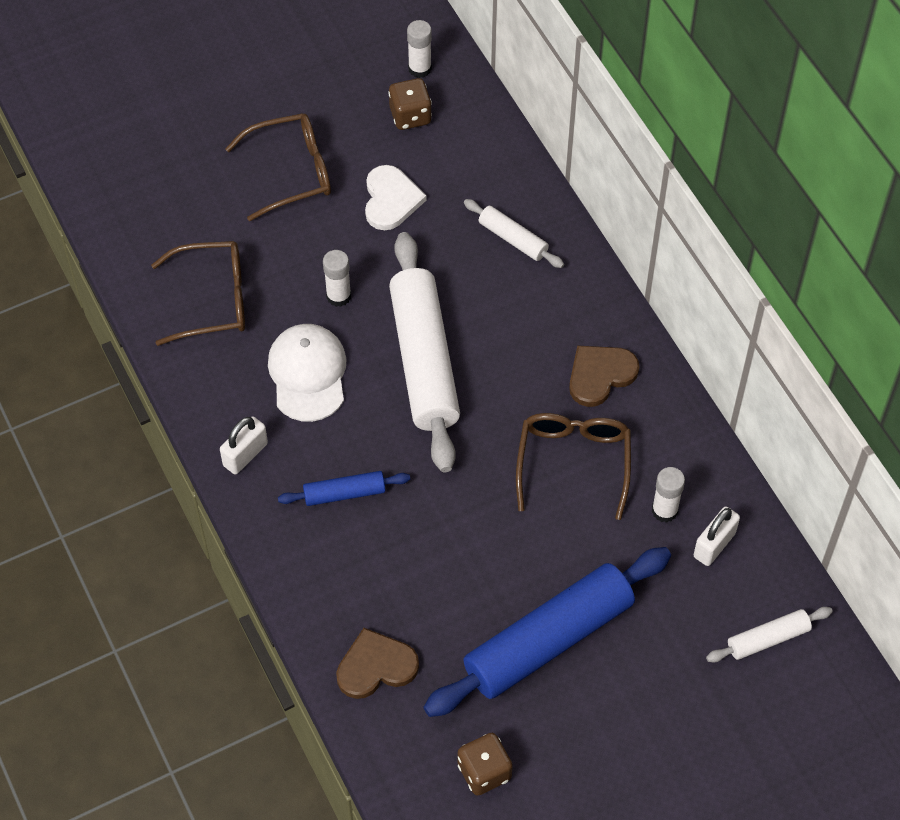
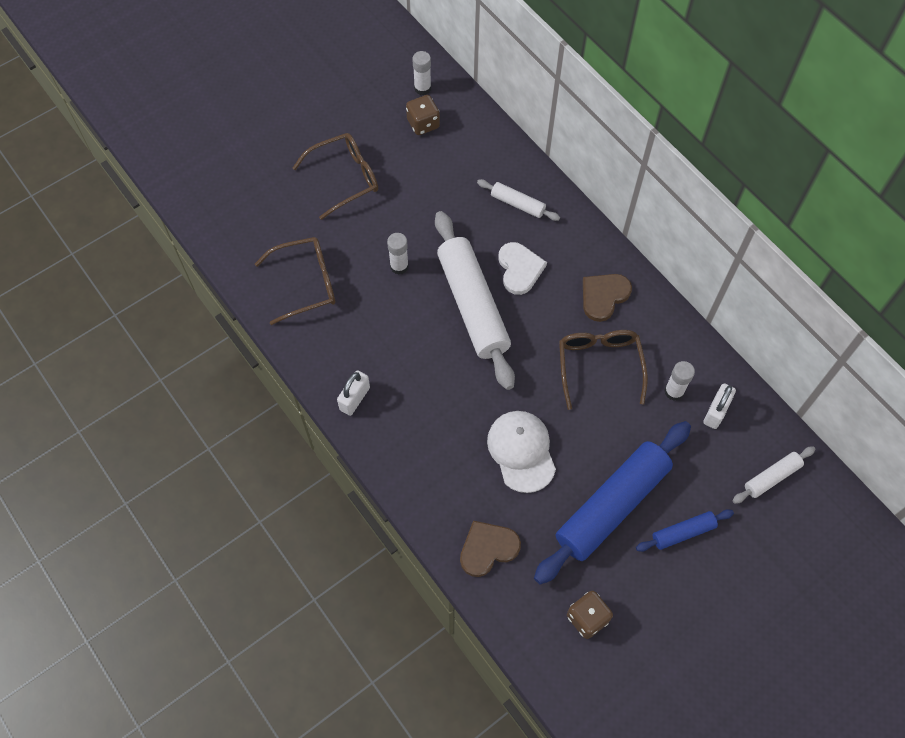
camera: 10 degrees left, 5 degrees up
(308, 374) = (389, 329): white cap -> white cap (521, 451)
(344, 493) = (435, 417): blue rolling pin -> blue rolling pin (683, 532)
(391, 200) = (422, 188): white heart -> white heart (519, 269)

